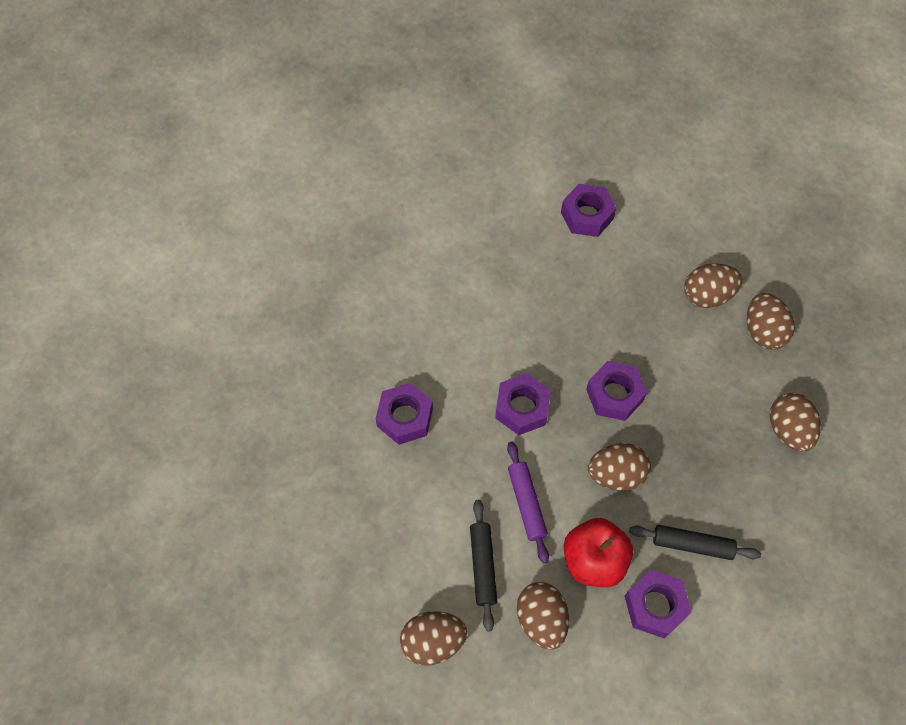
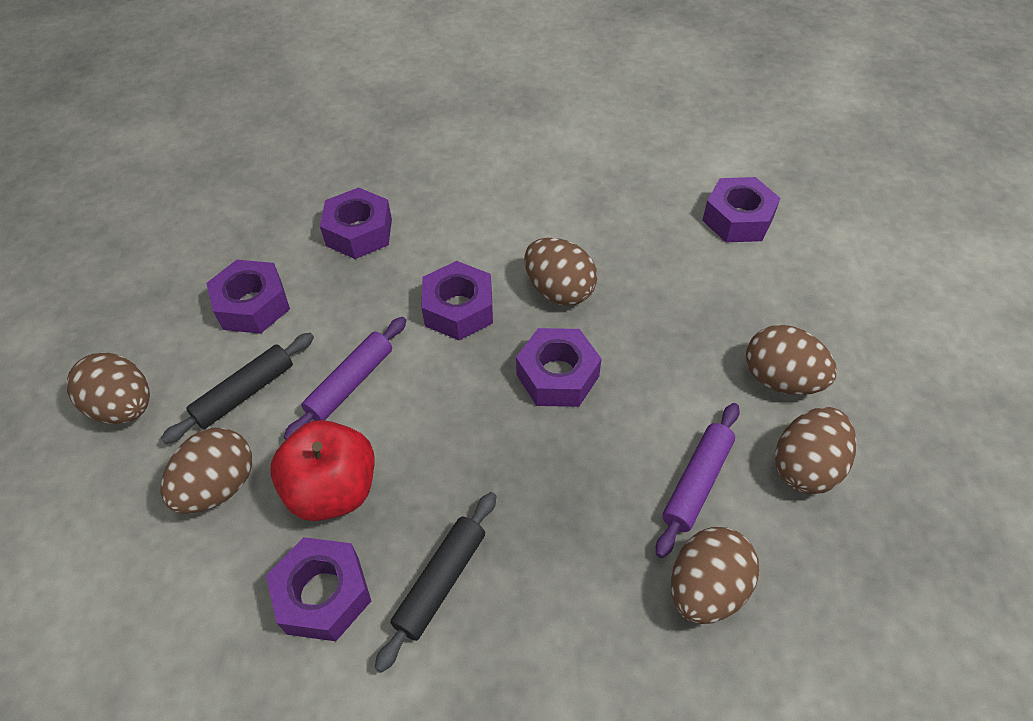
camera: 50 degrees right, 10 degrees down
(412, 519) = (252, 305): none -> purple nut
(616, 474) = (461, 441): brown egg -> brown egg (559, 290)
(692, 545) = (440, 582): black rolling pin -> black rolling pin turned 60 degrees clockwise
(732, 385) = (697, 482): none -> purple rolling pin

